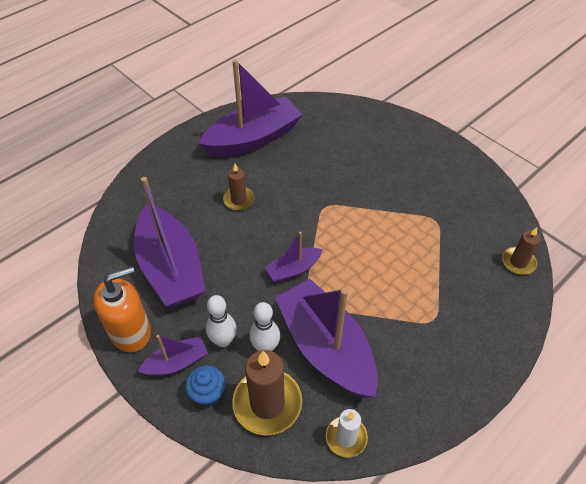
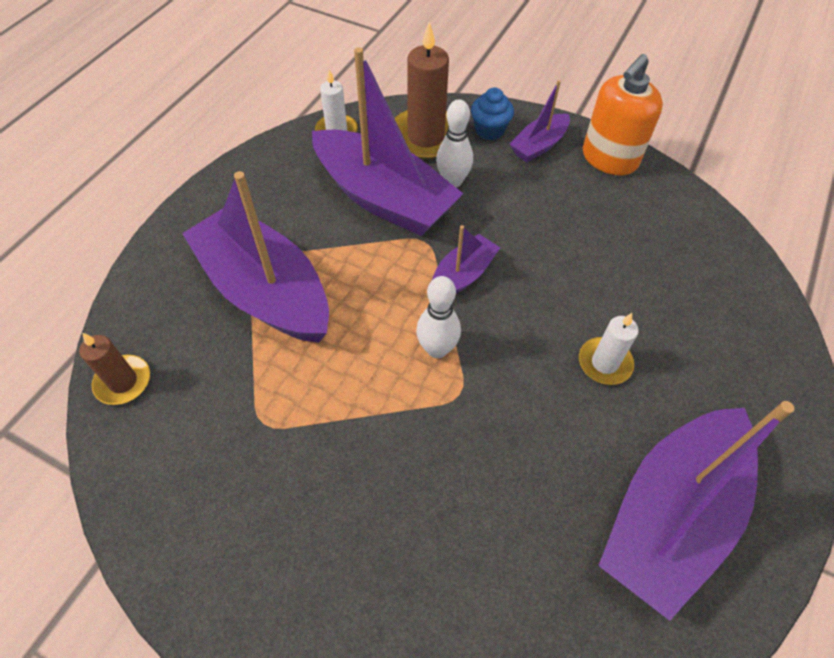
camera: 160 degrees right, 5 degrees up
(171, 268) = (622, 234): purple boat -> purple boat (265, 290)
(223, 340) = (503, 176): white bowling pin -> white bowling pin (437, 349)
(239, 200) = (604, 363): brown candle -> white candle

